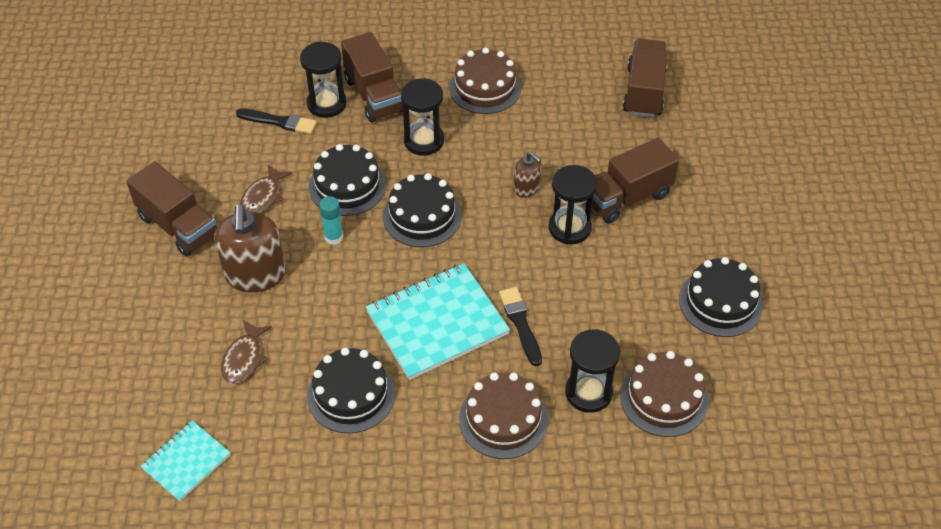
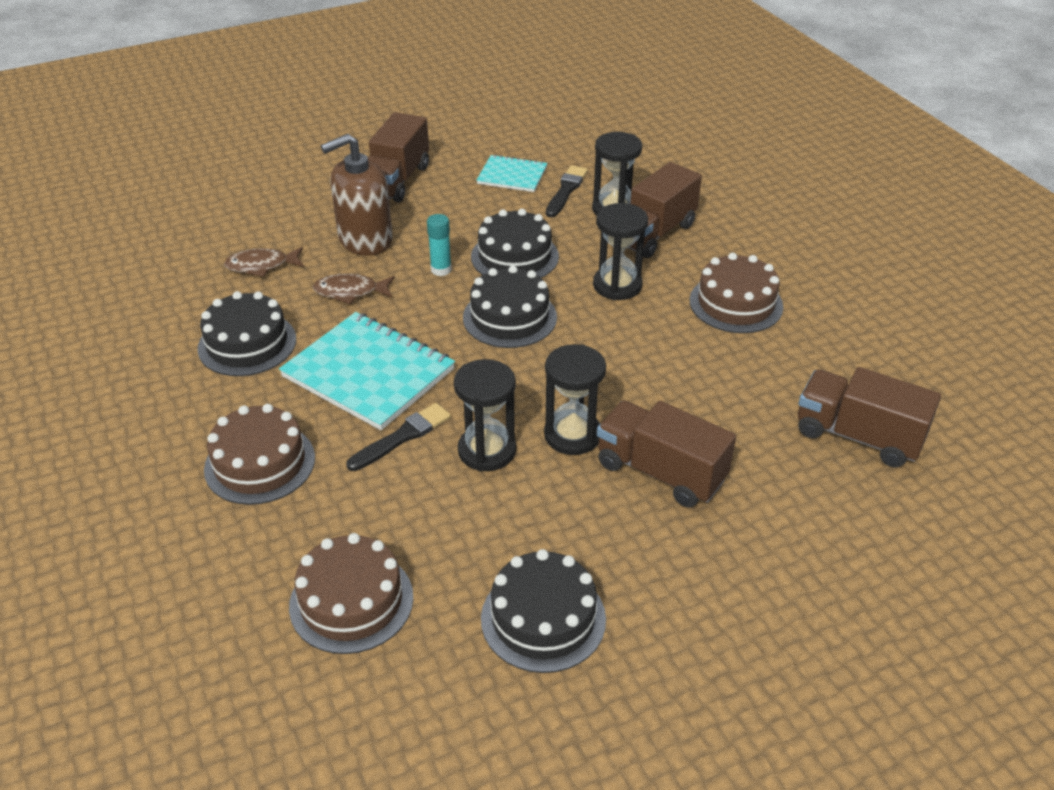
camera: 65 degrees right, 10 degrees down
(186, 461) = (132, 273): turquoise notebook -> turquoise notebook (512, 175)
(263, 196) = (463, 213): brown fish -> brown fish (350, 292)
(279, 122) = (566, 190): black brush -> black brush turned 150 degrees counterclockwise
(527, 188) = (608, 381): brown soap dispenser -> none
(588, 392) = (328, 525): black hourglass -> black hourglass (487, 451)
(644, 91) = (858, 436): brown truck -> brown truck turned 135 degrees counterclockwise

